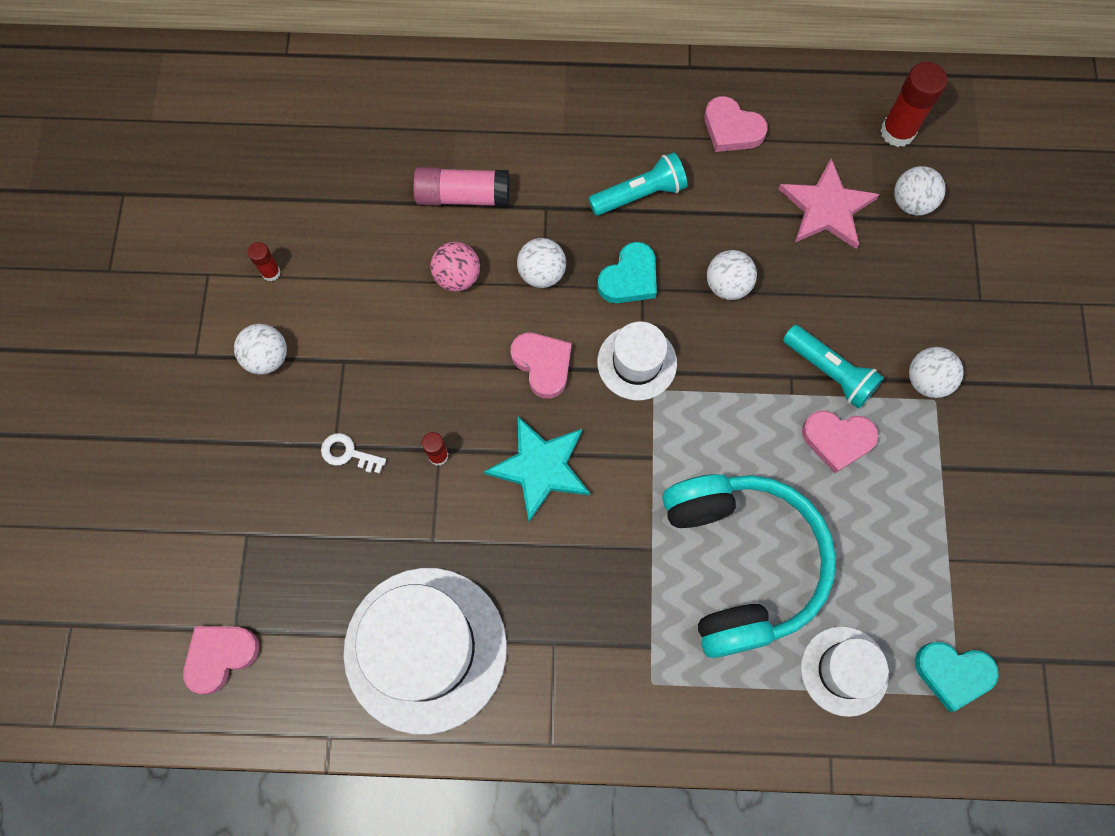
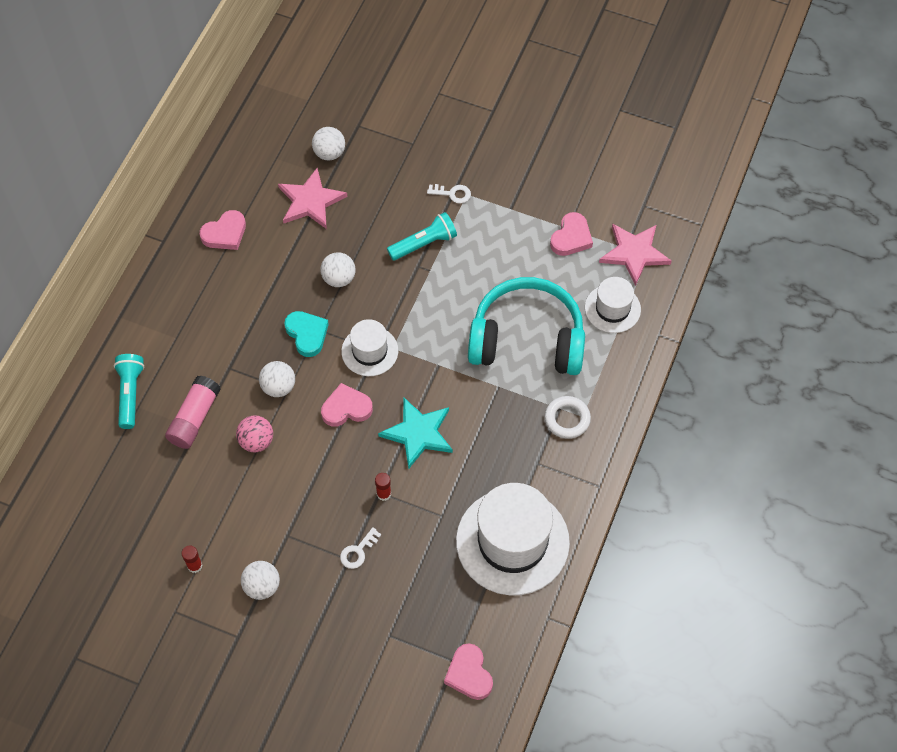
camera: 70 degrees left, 10 degrees down
(638, 663) = (567, 419): none -> white ring
(639, 194) = (247, 307): turquoise flashlight -> turquoise flashlight (130, 394)
(837, 440) = (470, 257): pink heart -> pink heart (571, 237)
(897, 132) = (275, 140): red glue stick -> none
(926, 380) = (452, 194): white ball -> white key
(952, 673) = (634, 253): turquoise heart -> pink star

